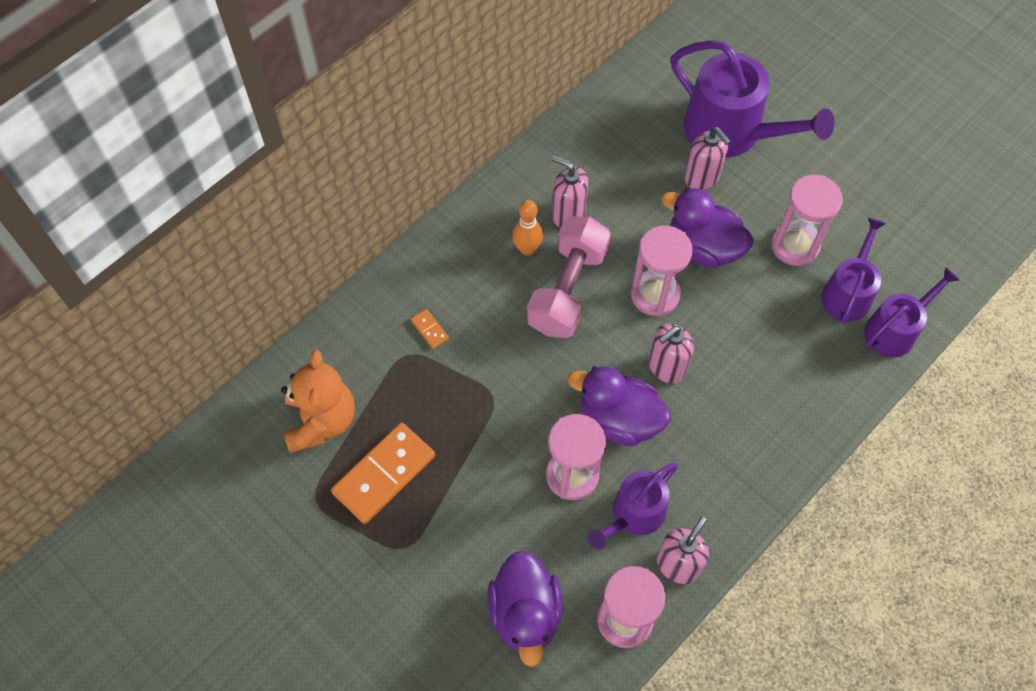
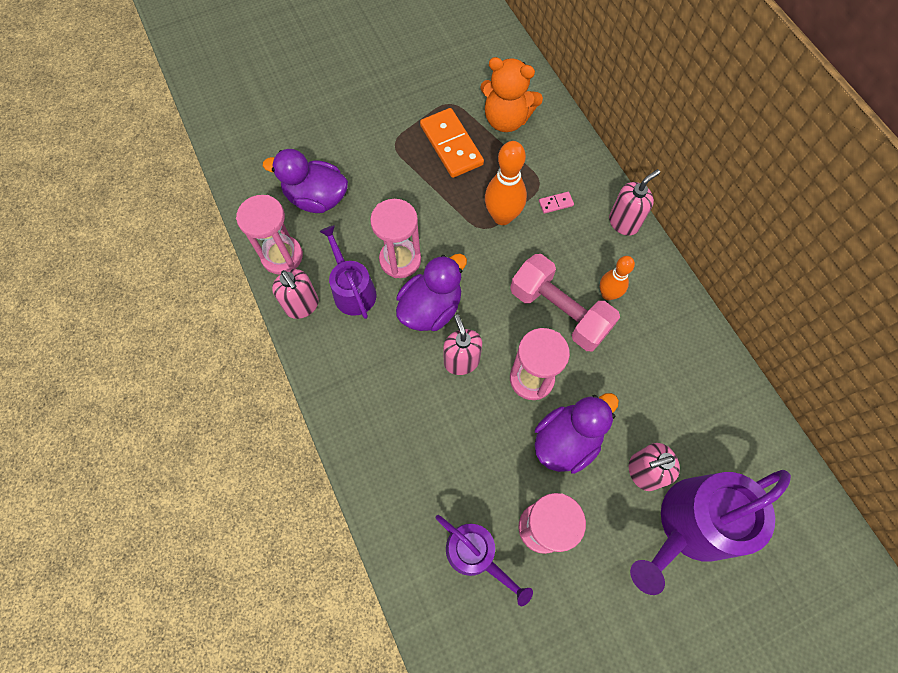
camera: 110 degrees right, 5 degrees up
(430, 329) = (555, 203): orange domino -> pink domino
(469, 381) = (502, 216): none -> orange bowling pin
(568, 213) = (635, 338): pink soap dispenser -> pink soap dispenser (624, 222)
(895, 330) = (422, 581): purple watering can -> none

